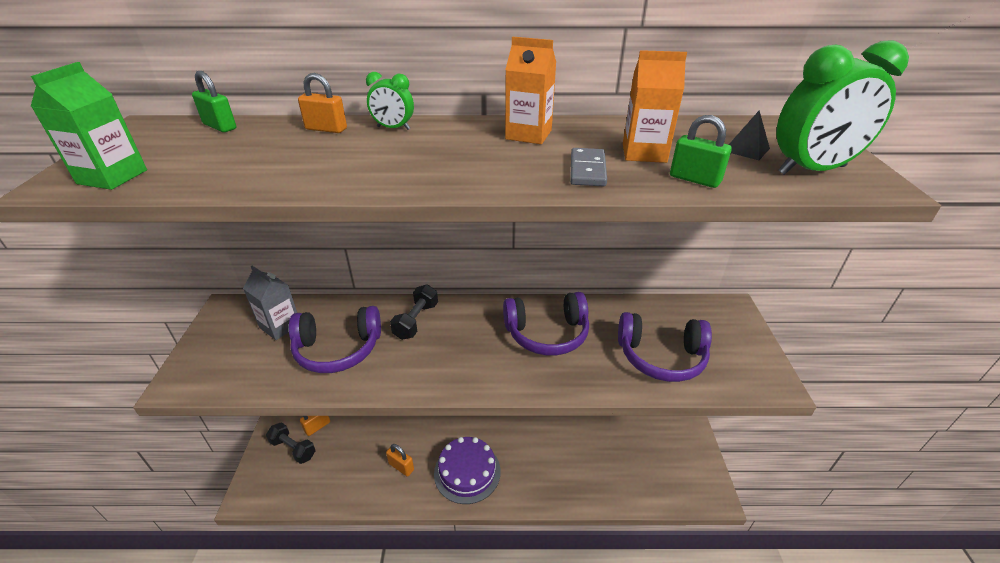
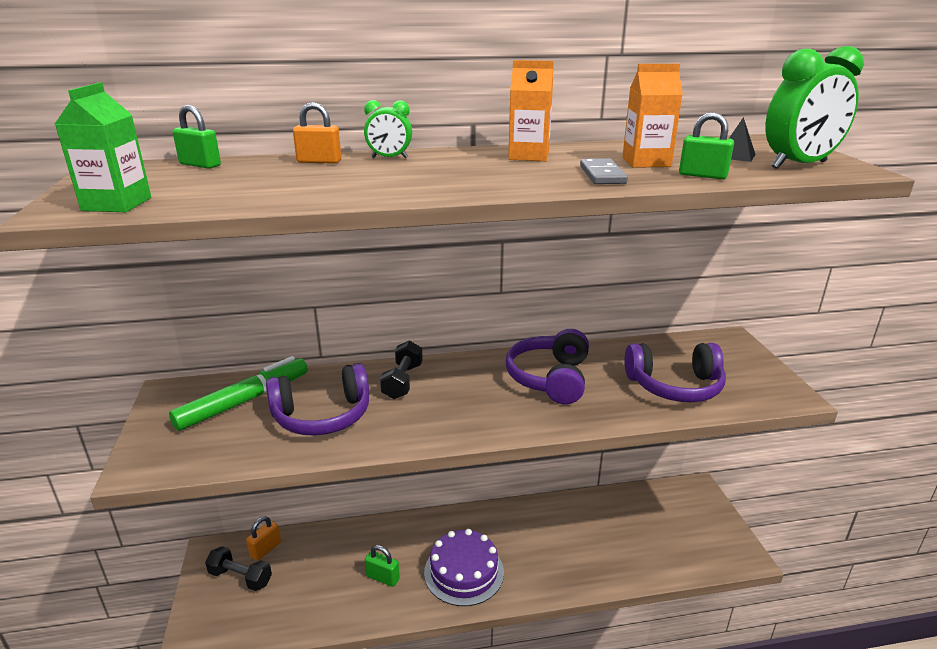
camera: 10 degrees left, 10 degrees down
(280, 326) = (244, 401): grey carton -> green marker
(401, 467) = (383, 578): orange padlock -> green padlock
(547, 333) = (550, 378): purple headphones -> purple headphones turned 120 degrees clockwise

